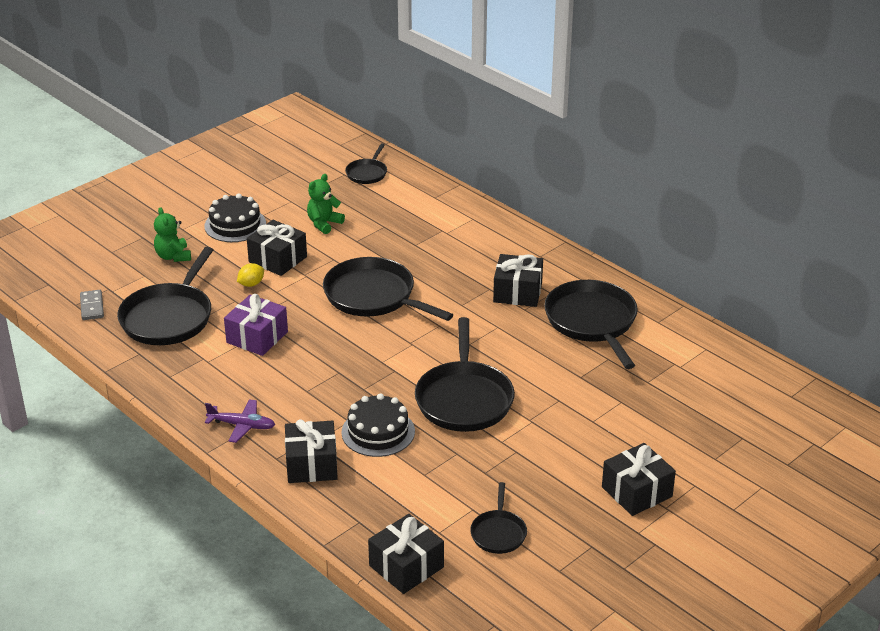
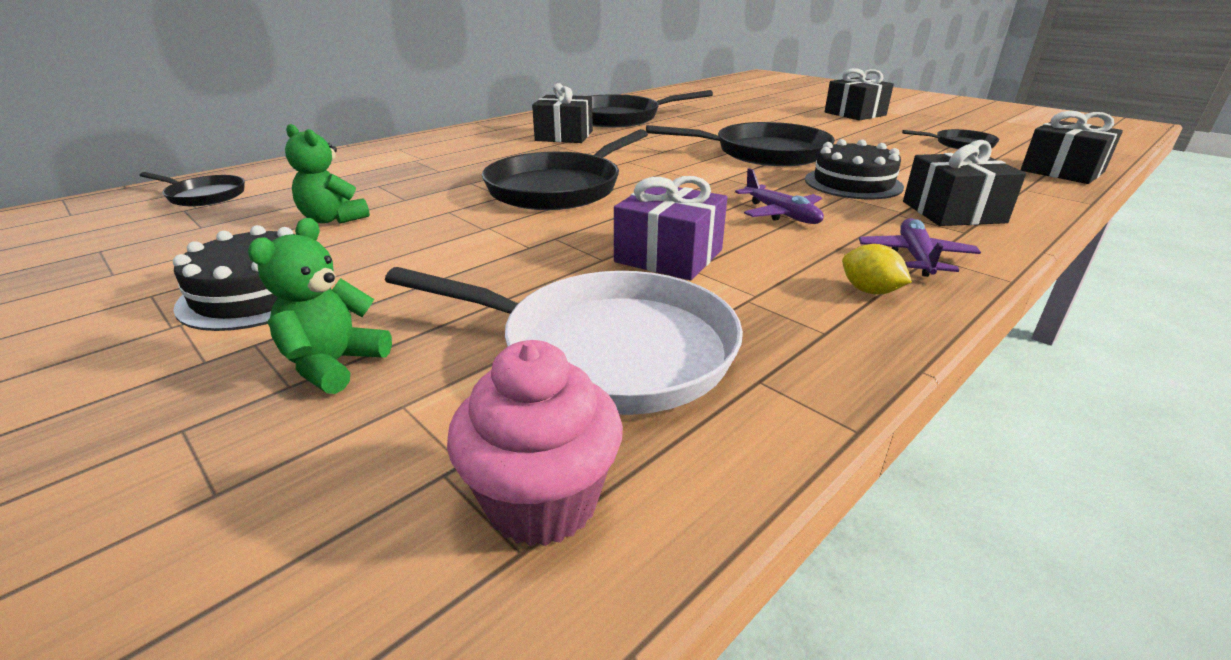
camera: 90 degrees left, 5 degrees down
(92, 307) = (542, 501): grey domino -> pink cupcake
(169, 318) = (608, 350): black pan -> white pan
(173, 256) = (334, 364): green teddy bear -> green teddy bear turned 135 degrees clockwise
(251, 284) = (498, 268): yellow lemon -> yellow lemon (869, 291)
(278, 259) = (424, 249): black gift -> none
(315, 386) = (781, 214): none -> purple plane

